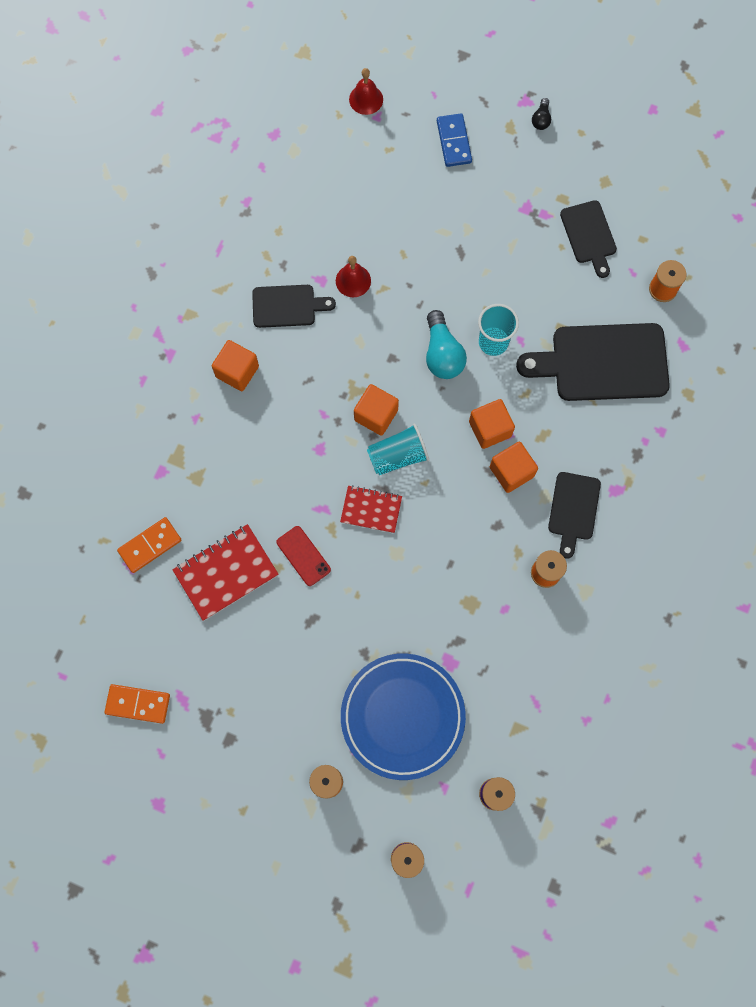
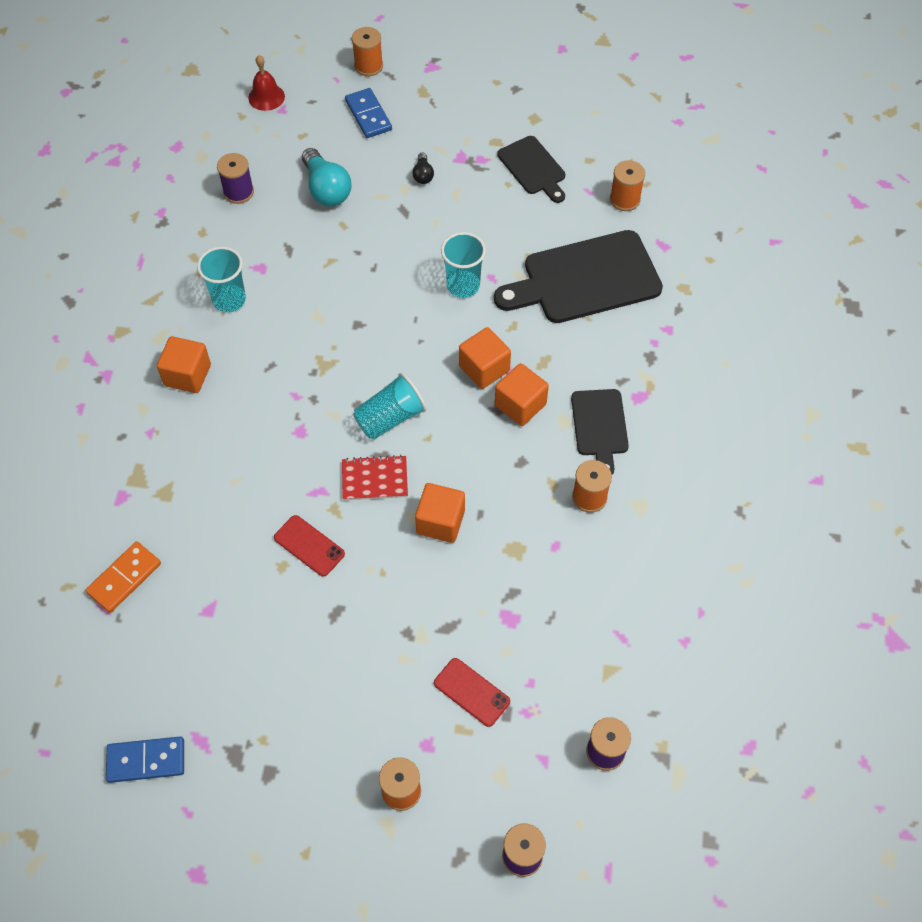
camera: 15 degrees left, 15 degrees down
(138, 704) = (146, 761): orange domino -> blue domino
(226, 573) = (222, 586): red notebook -> none
(287, 306) = (229, 300): black cutting board -> turquoise cup
(319, 197) = (238, 192): none -> purple spool
(353, 280) = (295, 261): red bell -> none
(376, 415) = (354, 383): orange cube -> orange cube (440, 522)
(402, 716) = (471, 692): blue plate -> red phone
(442, 354) = (411, 308): turquoise light bulb -> turquoise light bulb (326, 189)
(467, 87) = (368, 66): none -> orange spool
(541, 119) = (452, 79): black light bulb -> black light bulb (423, 175)

